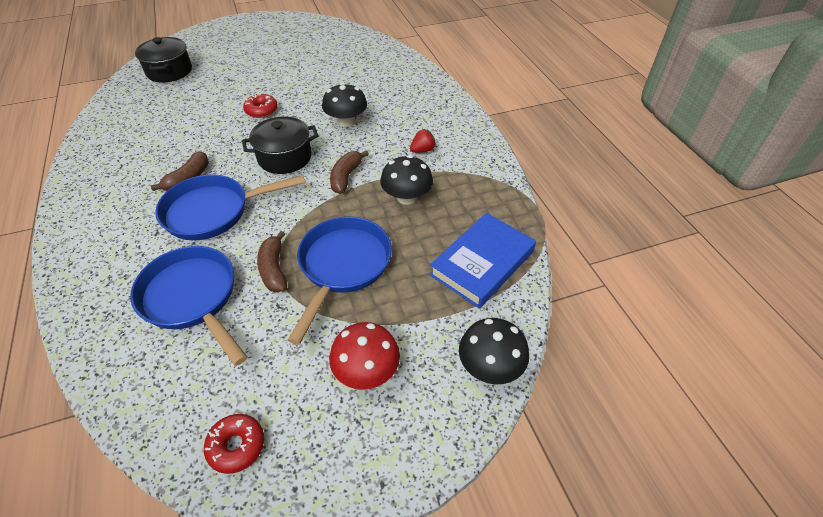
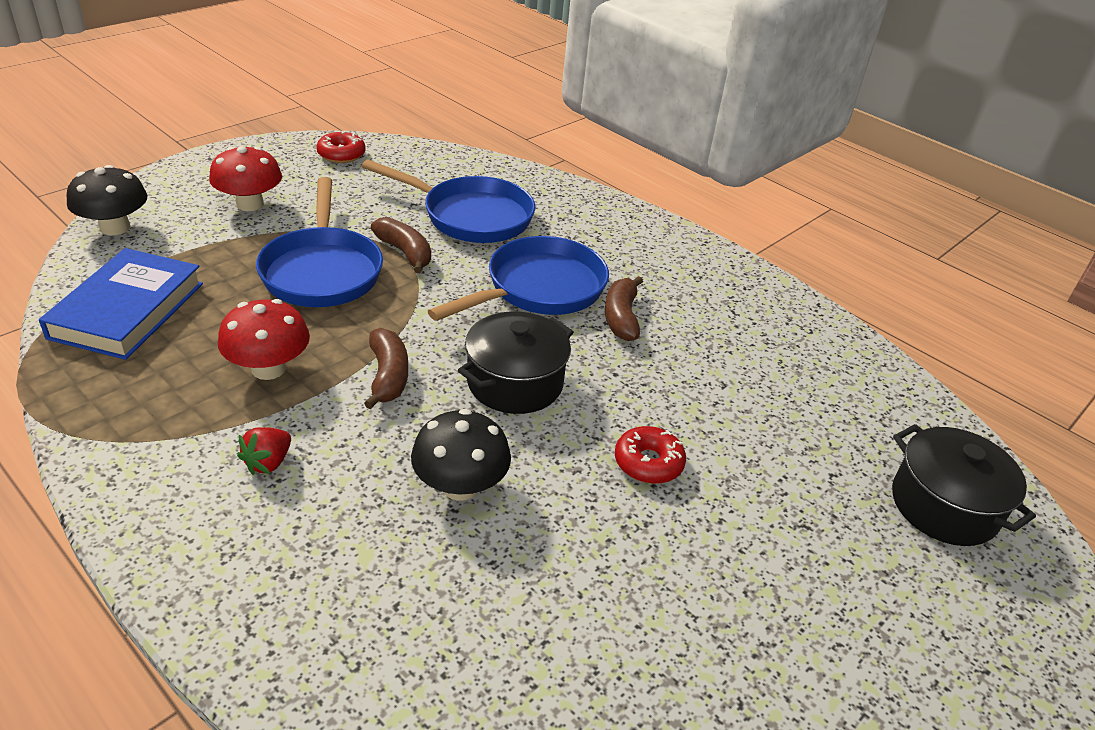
camera: 150 degrees right, 10 degrees down
(406, 197) = (268, 368): black mushroom -> red mushroom

